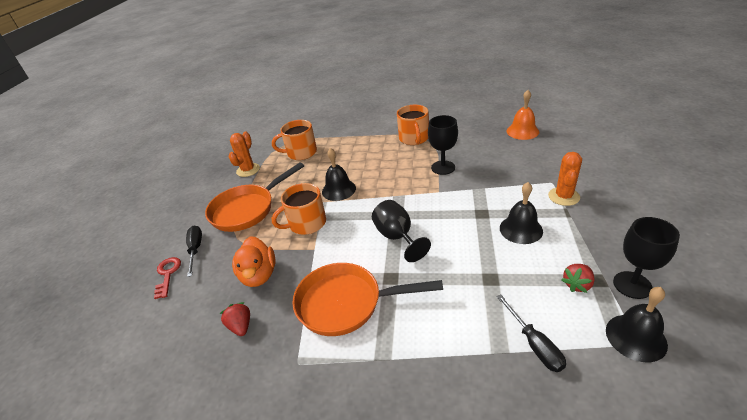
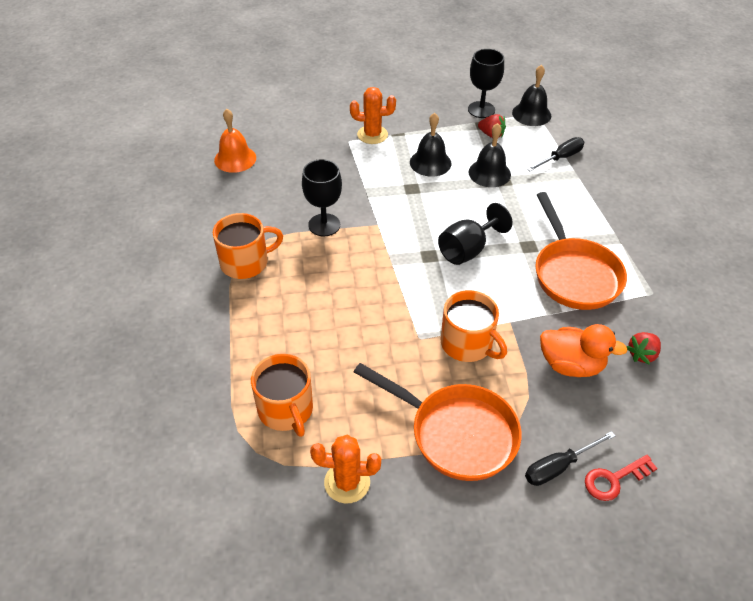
camera: 110 degrees left, 10 degrees up
(259, 275) = (571, 365): orange duck -> orange duck turned 45 degrees clockwise
(338, 190) = (387, 326): black bell -> black bell (489, 173)

